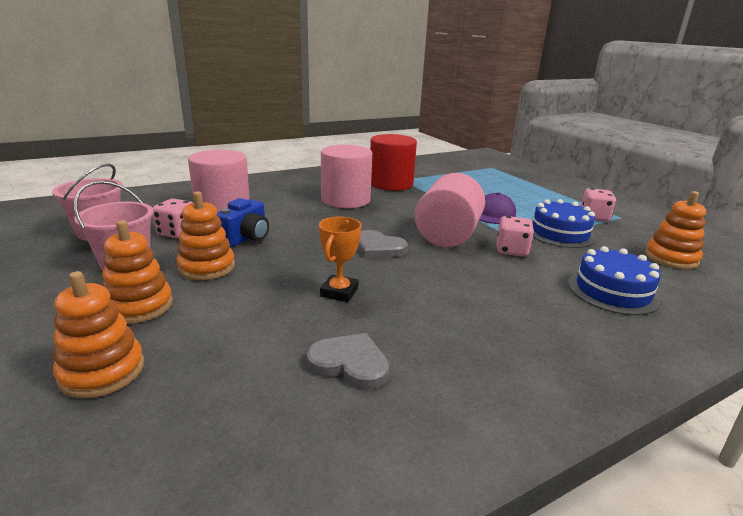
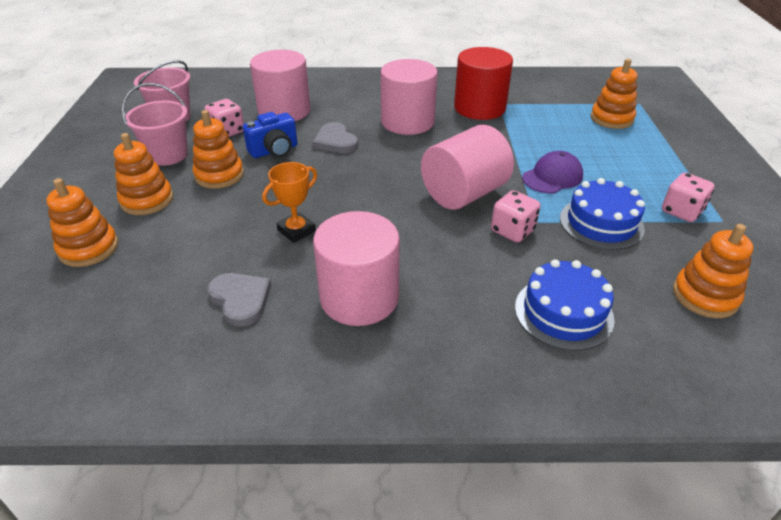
camera: 30 degrees right, 15 degrees up
(378, 248) = (378, 191): grey heart -> grey heart (335, 141)
(458, 327) = (359, 297): none -> pink cylinder
(486, 177) = (611, 119): none -> orange stacking toy

